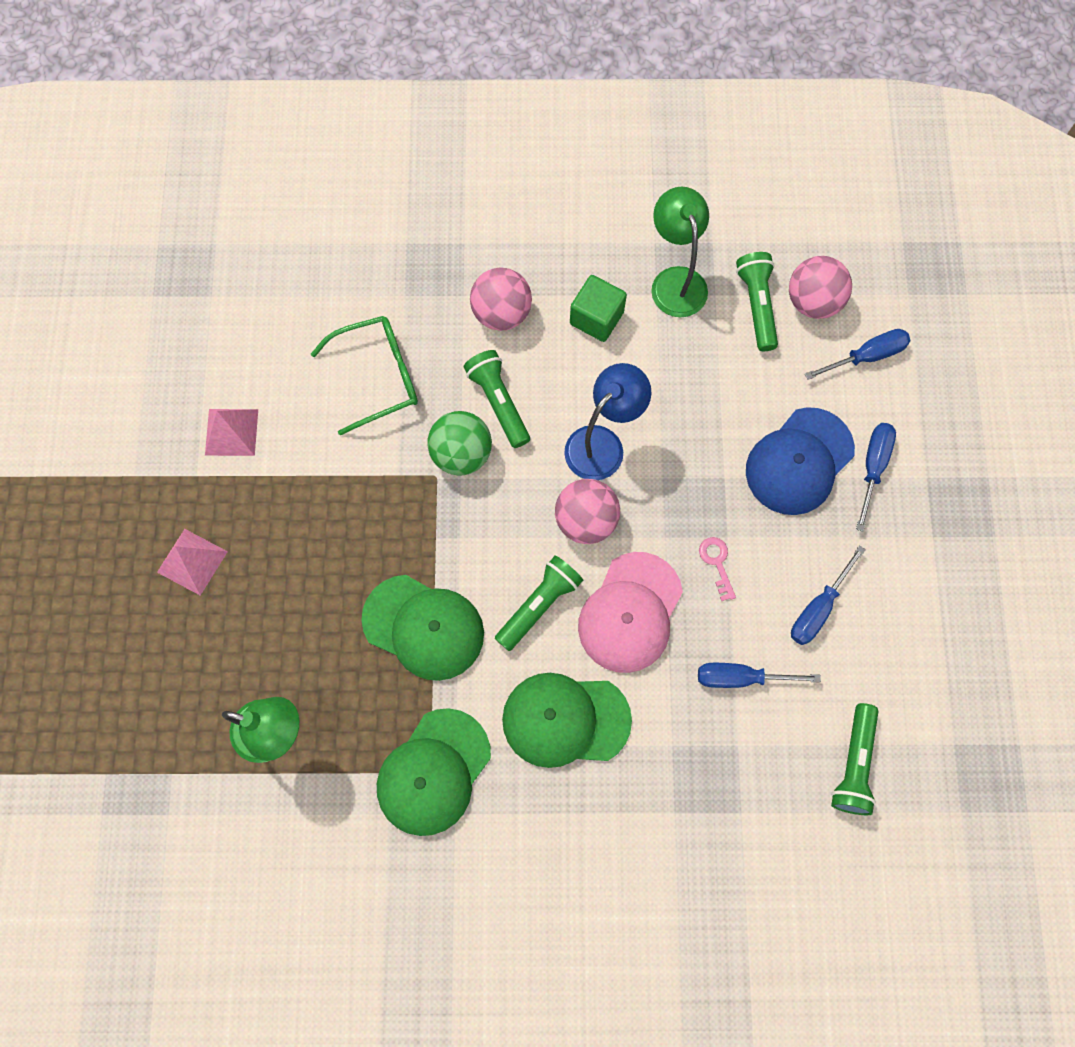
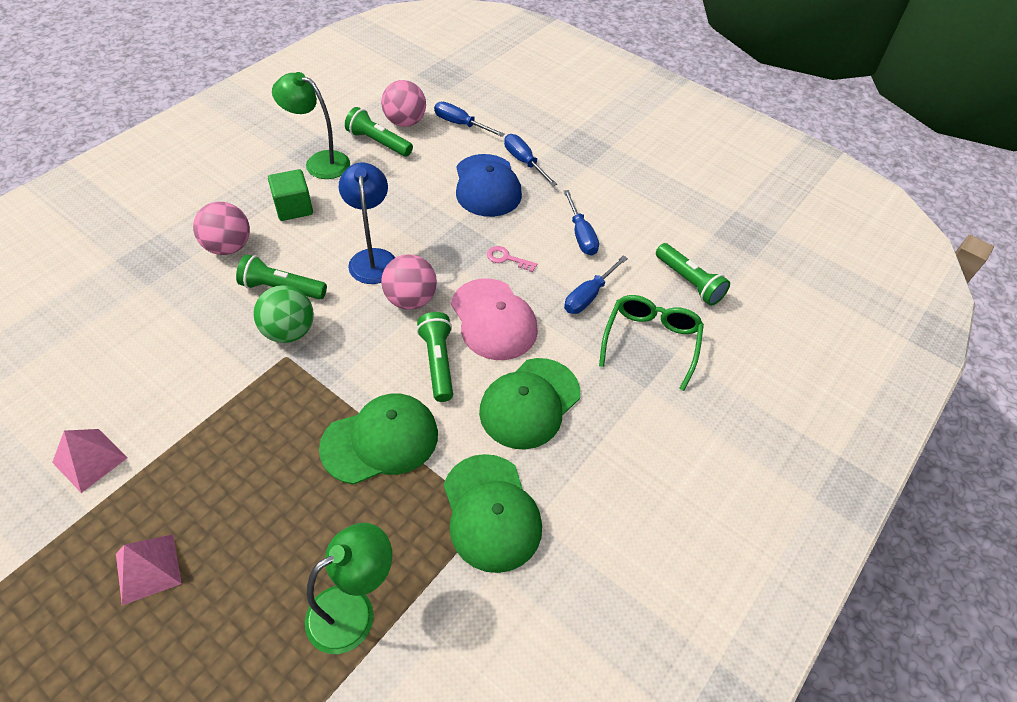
camera: 55 degrees left, 20 degrees down
(377, 377) = (177, 339): green glasses -> green glasses (650, 342)
(866, 356) = (460, 124): blue screwdriver -> blue screwdriver turned 75 degrees counterclockwise

